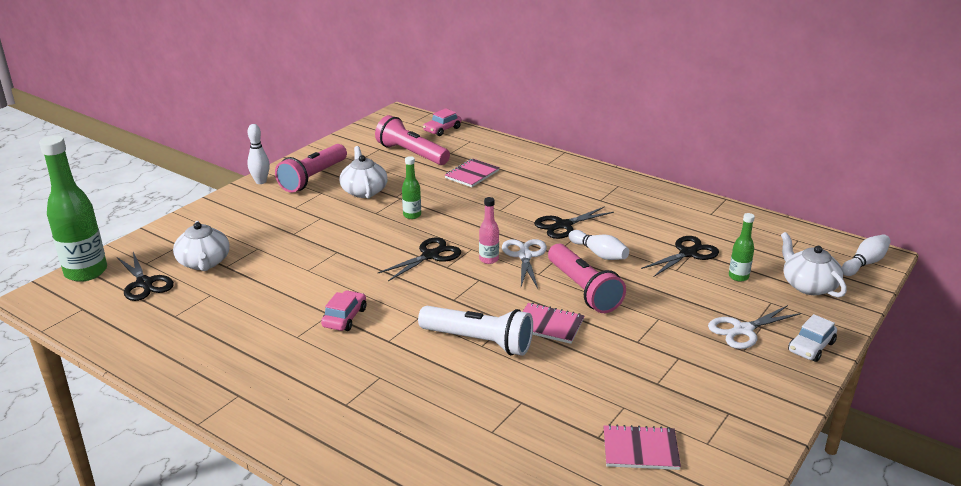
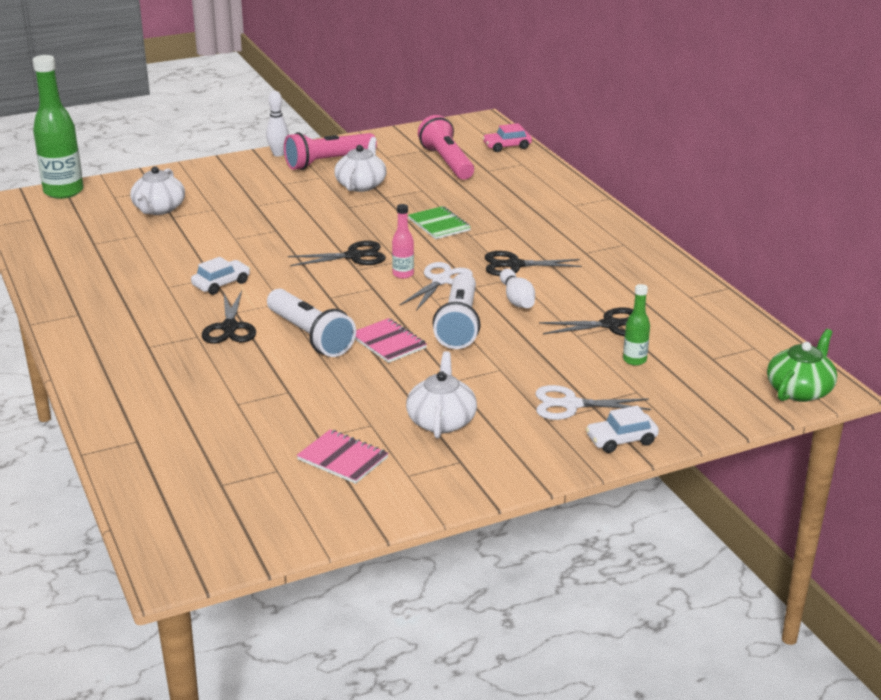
camera: 30 degrees right, 0 degrees up
(144, 283) = (97, 212): black scissors -> black scissors (230, 327)
(344, 317) = (221, 284): pink car -> white car
(412, 215) = (379, 217): green bottle -> none
(466, 208) = (439, 225): none -> green notebook
(472, 174) = (483, 196): pink notebook -> none
(583, 290) = (459, 324): pink flashlight -> white flashlight
(808, 285) = (701, 390): white teapot -> white teapot (441, 421)
(864, 263) = (799, 390): white bowling pin -> green teapot

